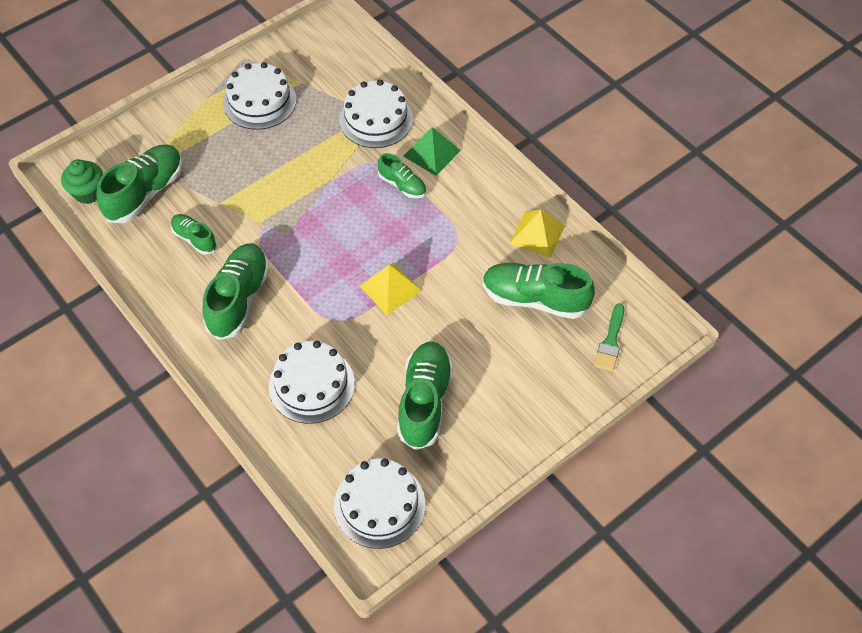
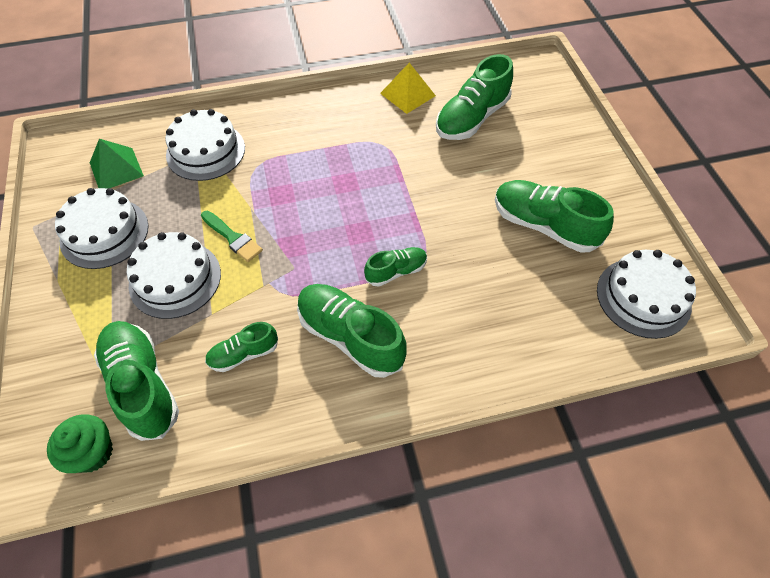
camera: 65 degrees left, 0 degrees up
(311, 385) = (488, 307): white cake -> white cake (175, 279)
(390, 288) = (408, 207): yellow pyramid -> none
(402, 185) = (296, 159): green shoe -> green shoe (396, 271)
(432, 153) = (275, 127): green pyramid -> green pyramid (116, 169)
(610, 341) = (534, 91): green brush -> green brush (233, 238)

